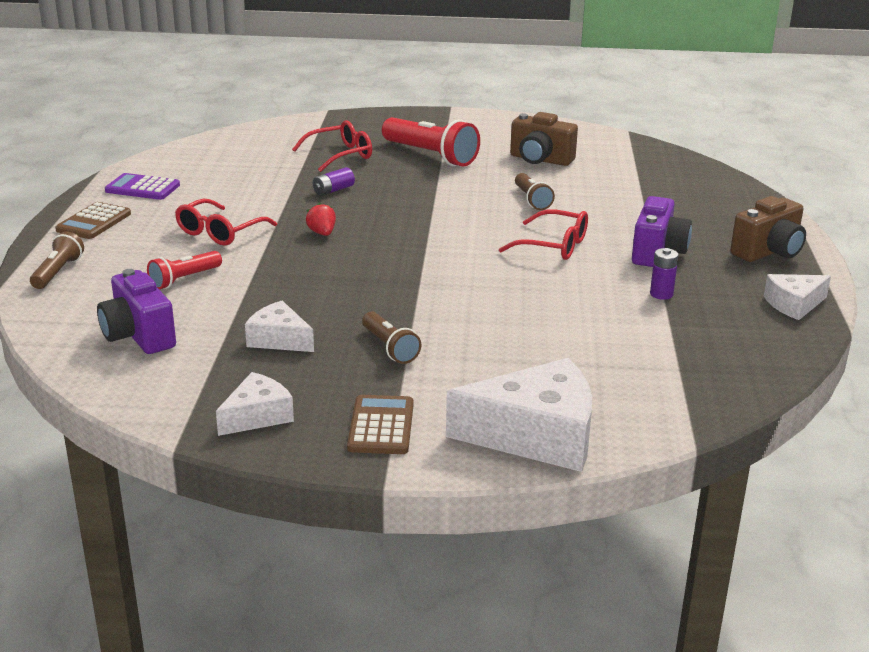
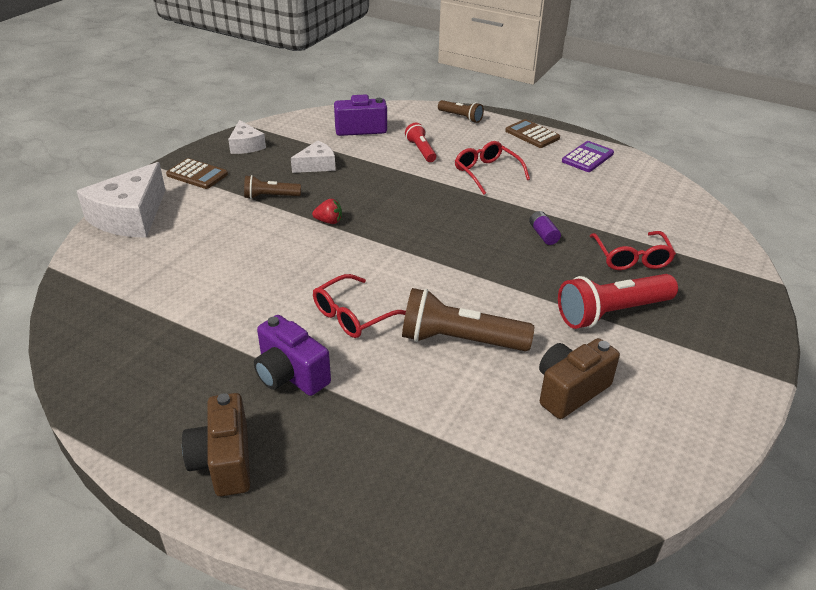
camera: 115 degrees right, 10 degrees up
(322, 233) = (458, 211): red strawberry -> red strawberry (329, 221)
(532, 200) = (459, 340): brown flashlight -> brown flashlight, size x1.79
(661, 294) = (220, 340): purple battery -> none
(794, 304) = (125, 415): white cheese -> none

